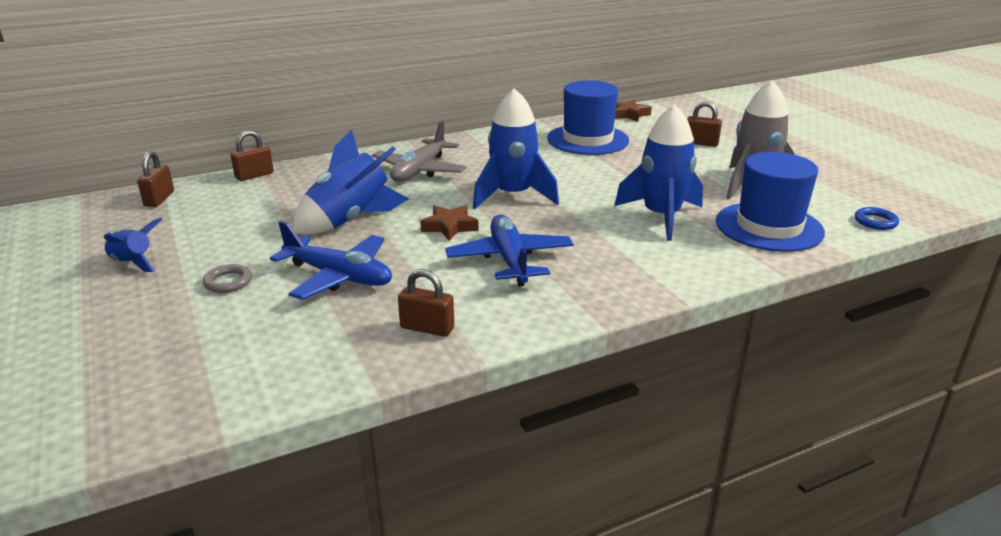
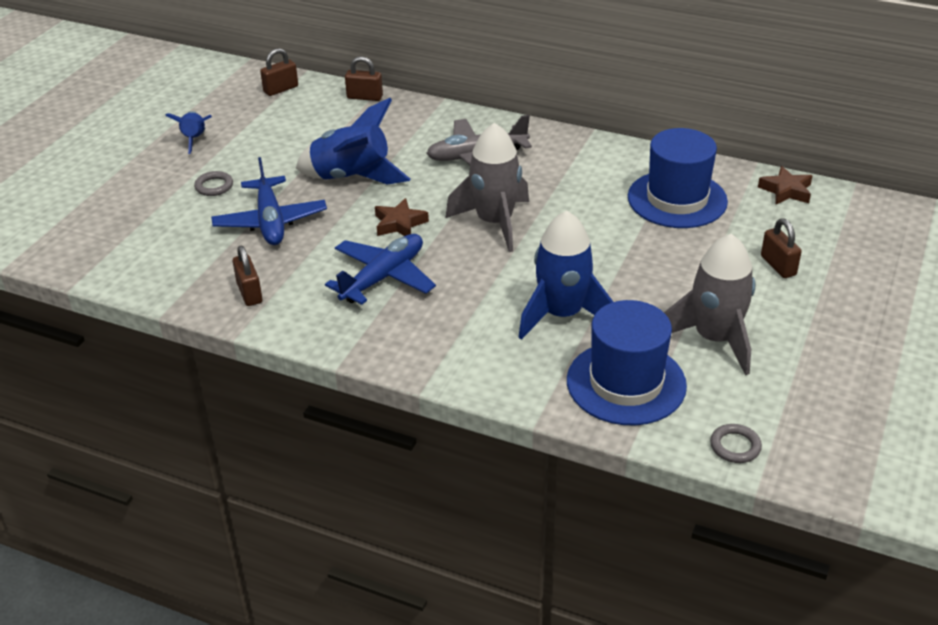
camera: 50 degrees right, 10 degrees up
(513, 195) = (495, 222): blue rocket -> grey rocket
(875, 221) = (735, 446): blue ring -> grey ring

